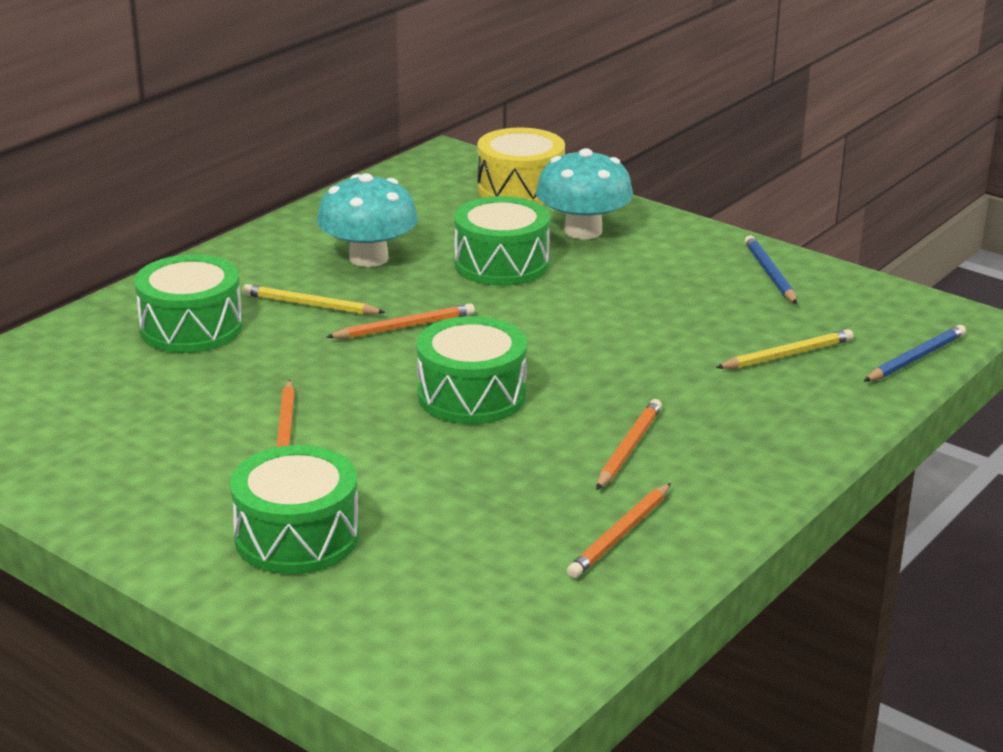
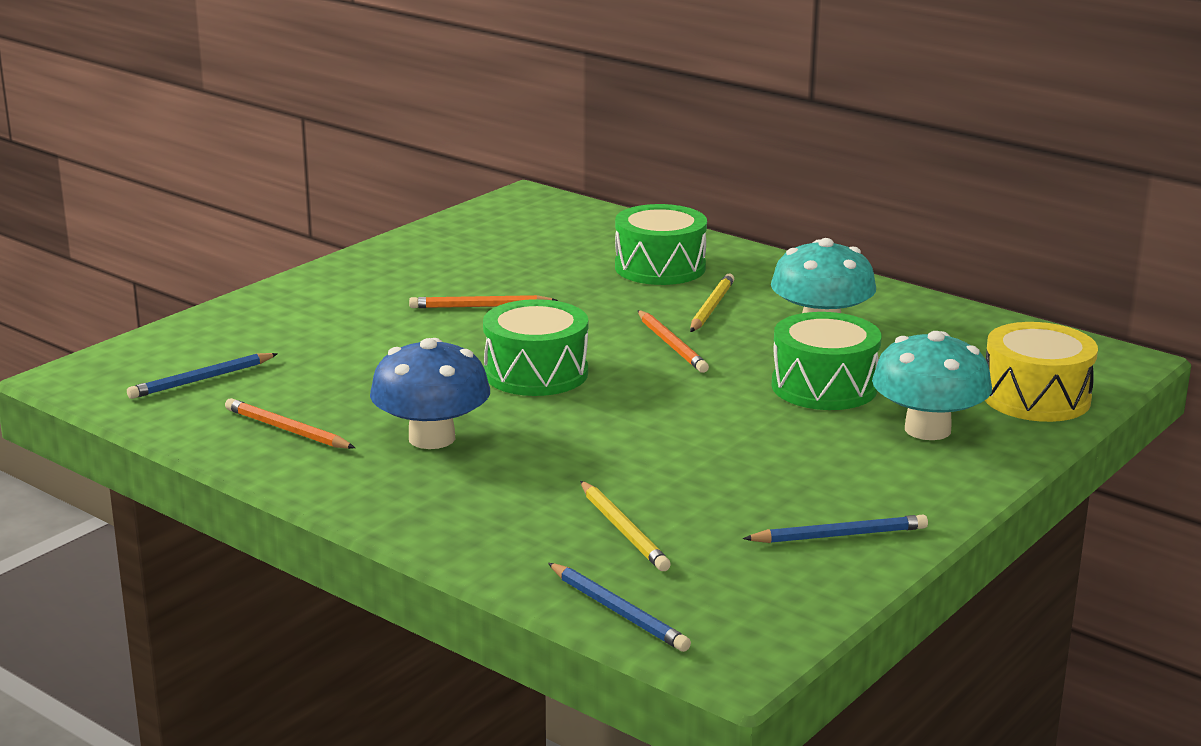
camera: 90 degrees right, 5 degrees down
(297, 537) = (320, 316): green drum -> none
(489, 608) = (201, 379): none -> blue pencil
(629, 448) = (432, 438): orange pencil -> blue mushroom

